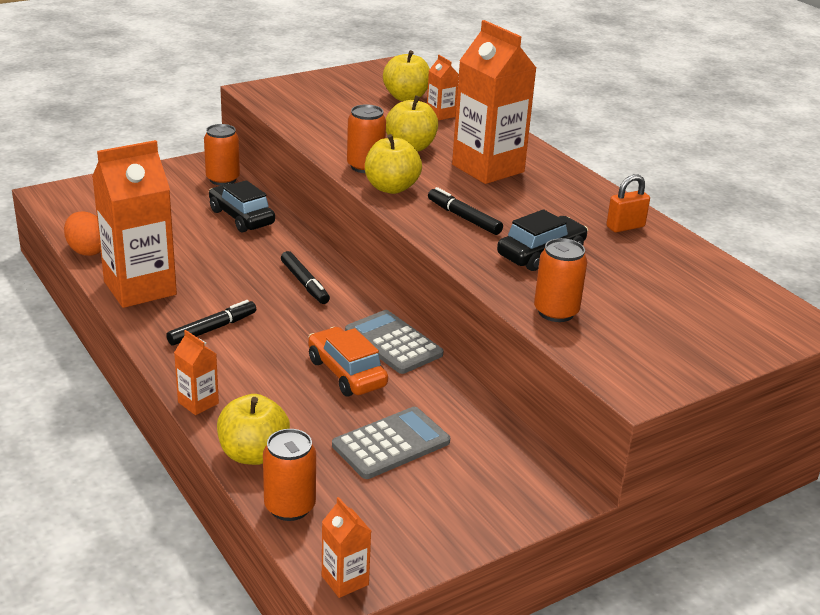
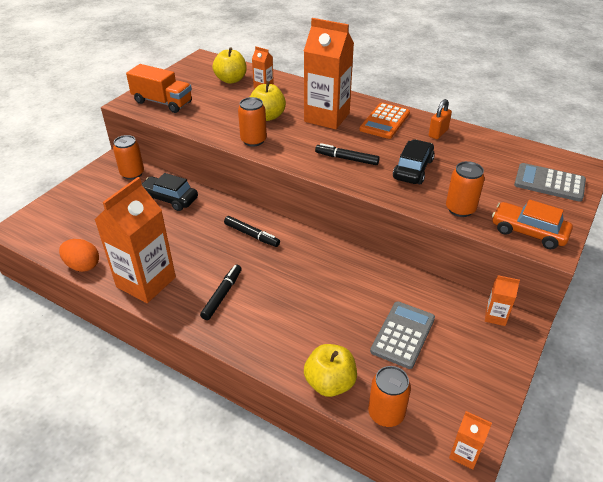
camera: 25 degrees left, 10 degrees up
(198, 403) = (261, 359): orange carton -> orange carton (495, 316)
(296, 99) = (162, 102): none -> orange truck
(346, 373) = (333, 293): orange car -> orange car (528, 232)
(391, 188) = (284, 151): yellow apple -> none
(393, 343) = (341, 258): grey calculator -> grey calculator (549, 183)
(563, 194) = (385, 121): none -> orange calculator

